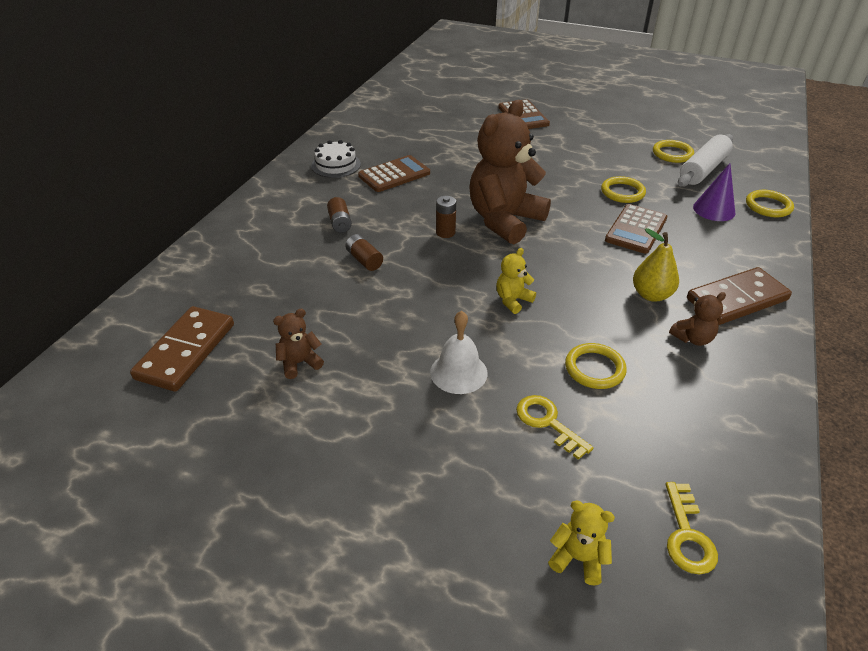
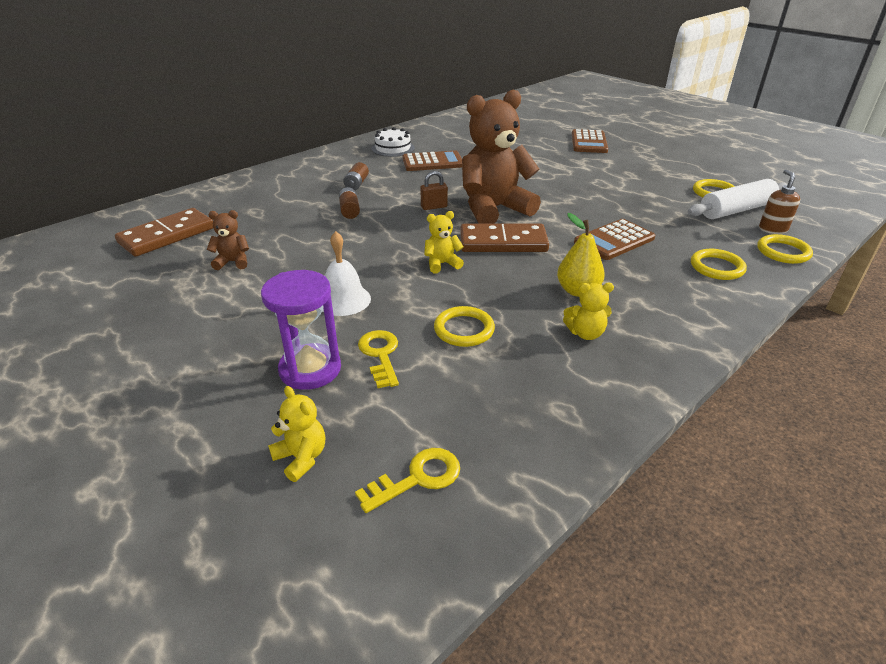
camera: 25 degrees right, 5 degrees down
(445, 232) = (434, 207): brown battery -> brown padlock
(499, 462) = (310, 369): none -> purple hourglass
(622, 192) = (629, 211): yellow ring -> yellow ring (717, 267)
(687, 535) = (417, 478): yellow key -> yellow key turned 150 degrees counterclockwise
(692, 338) = (585, 333): brown teddy bear -> yellow teddy bear
(714, 210) = (715, 242): purple cone -> none
(736, 299) = (666, 316): brown domino -> brown domino (503, 242)
(744, 184) = (772, 229): none -> brown soap dispenser

